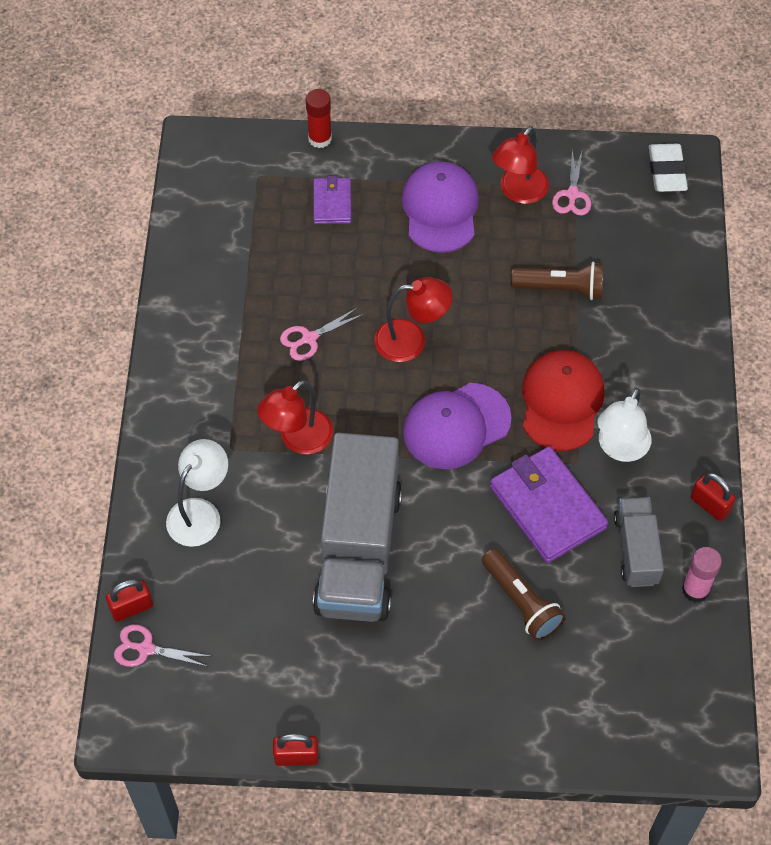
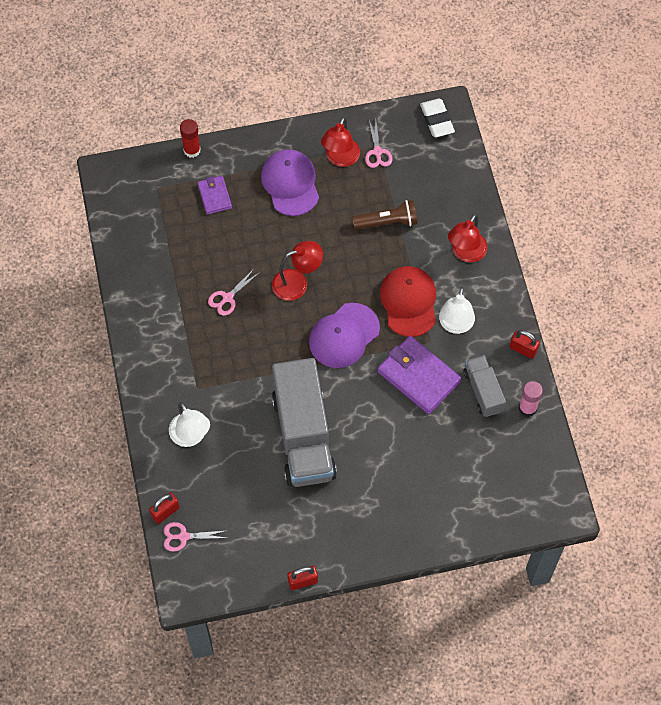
camera: 15 degrees left, 5 degrees up
(200, 513) = (191, 437): white lamp -> white lamp turned 135 degrees clockwise
(298, 439) = (241, 370): red lamp -> red lamp (465, 253)
(521, 602) = (418, 444): brown flashlight -> none

